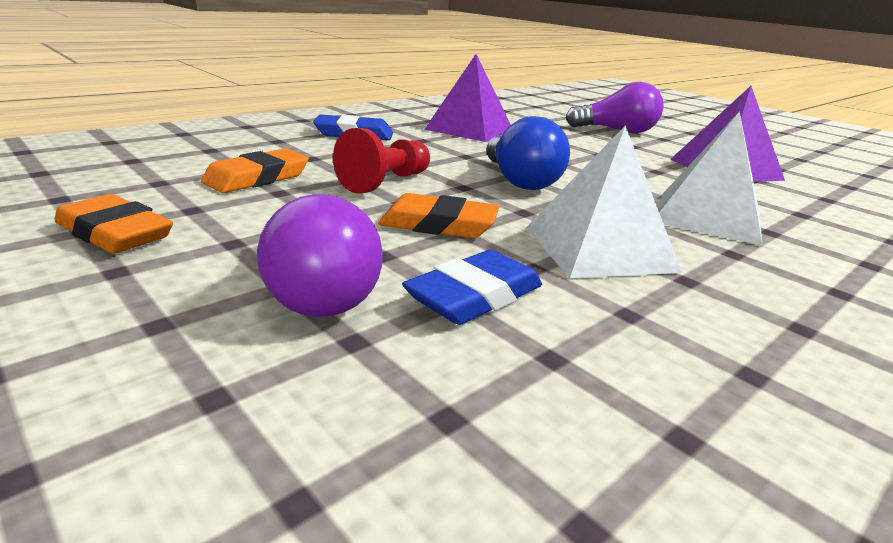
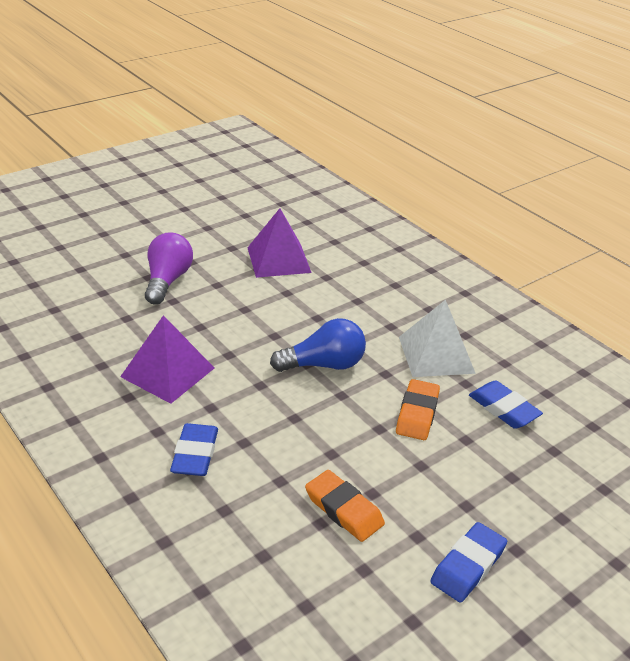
camera: 85 degrees left, 10 degrees up
(114, 233) = (468, 566): orange eraser -> blue eraser
(314, 291) = (516, 465): purple light bulb -> none
(385, 182) = (340, 435): red pawn -> none
(707, 217) = (378, 300): white pyramid -> none

